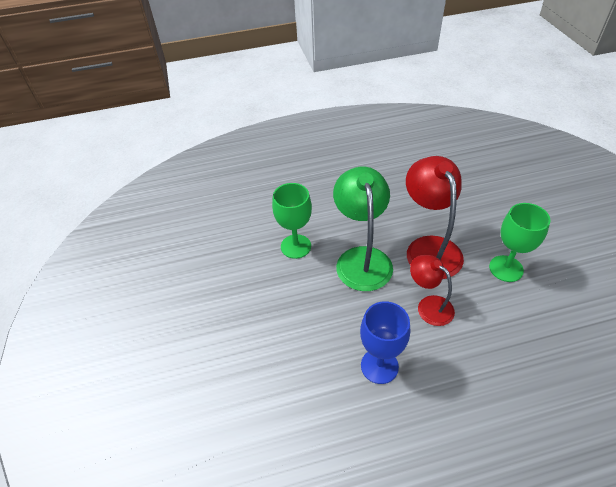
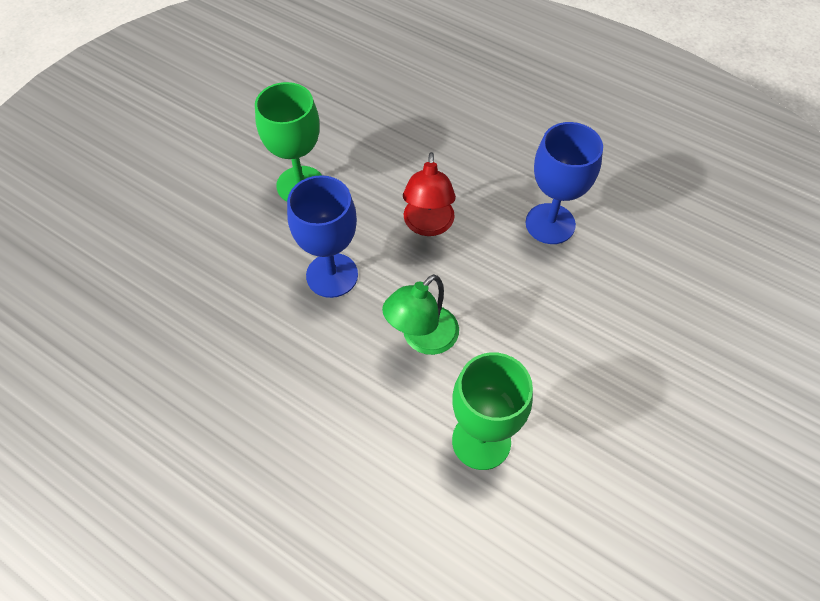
camera: 135 degrees left, 10 degrees up
(362, 258) = (422, 338): green lamp -> green lamp, size x0.59
(429, 248) = (332, 275): red lamp -> blue goblet

